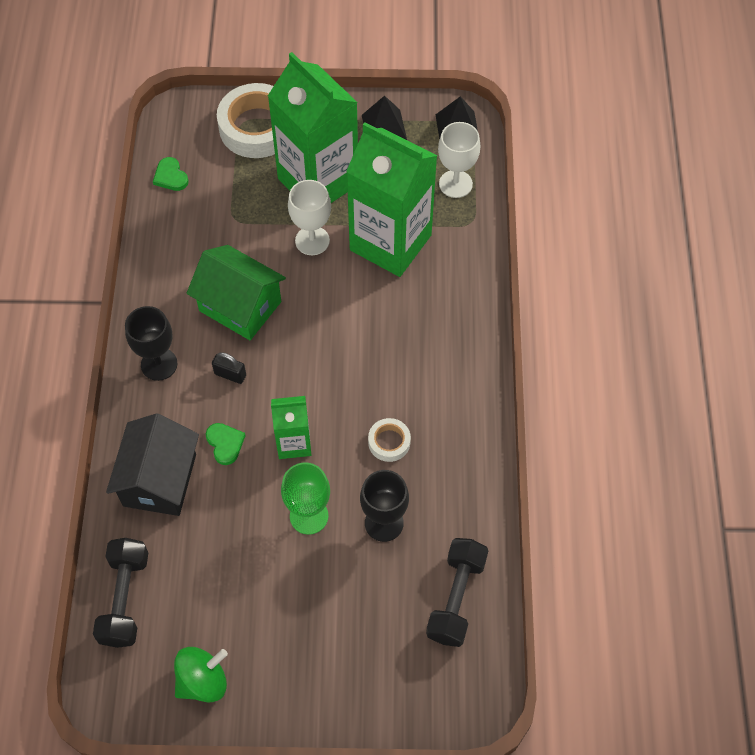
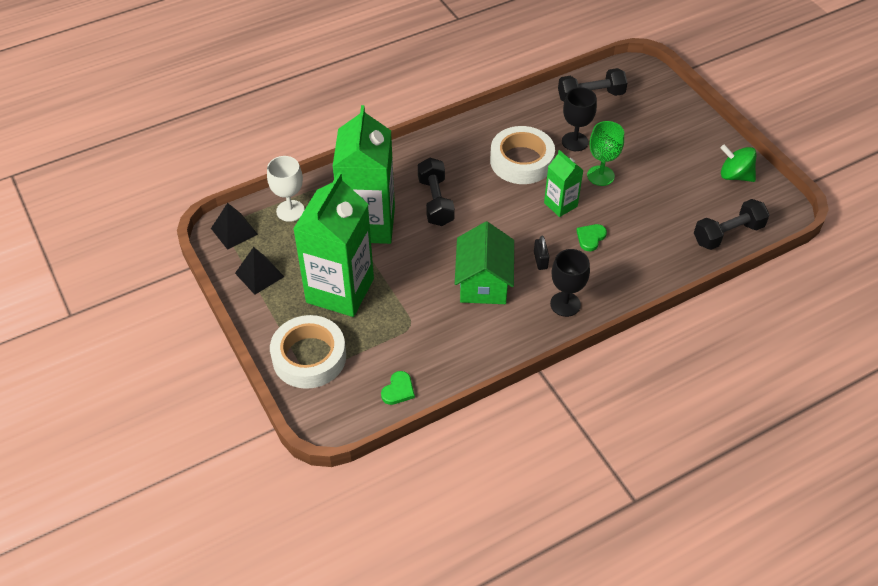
camera: 120 degrees left, 10 degrees down
(159, 480) = (643, 258): black house -> none
(312, 240) = (397, 268): white goblet -> none
(382, 320) = (435, 201): none -> black dumbbell
(389, 442) = (521, 161): white tape -> white tape, size x2.09

